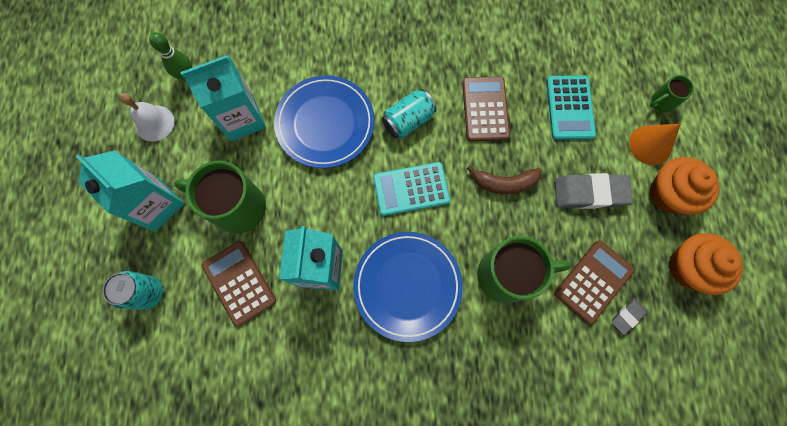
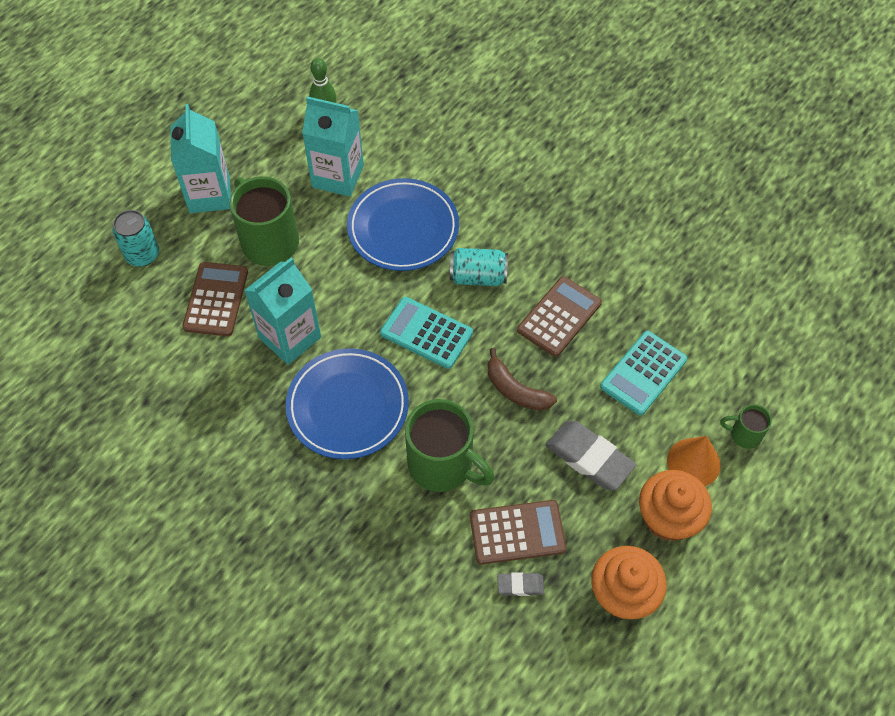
camera: 40 degrees right, 15 degrees down
(154, 123) = (265, 131): white bell -> none

